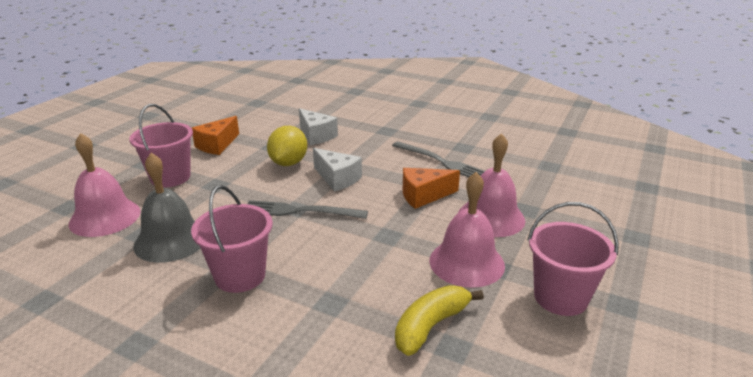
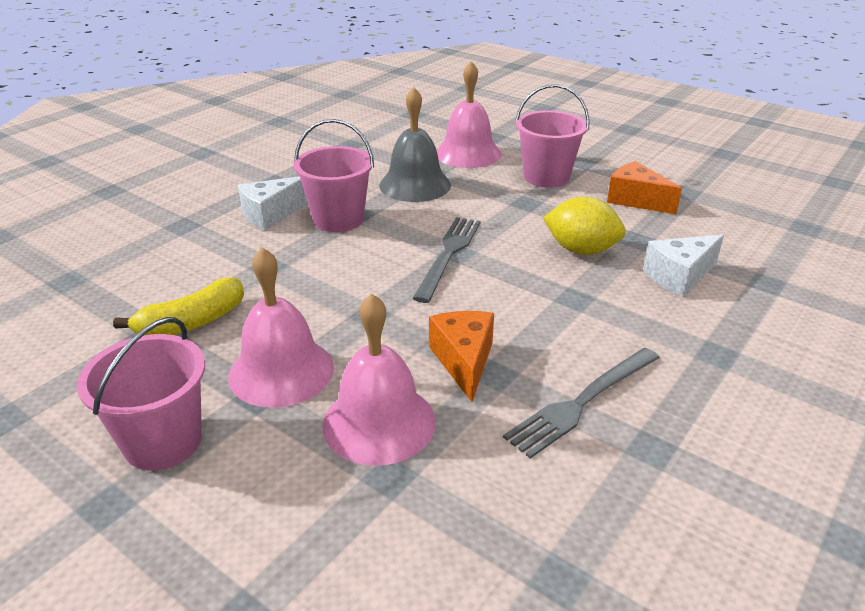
camera: 100 degrees right, 5 degrees up
(337, 179) = (530, 287): white cheese -> white cheese (271, 214)
(431, 326) = (192, 323): yellow banana -> yellow banana turned 90 degrees clockwise

